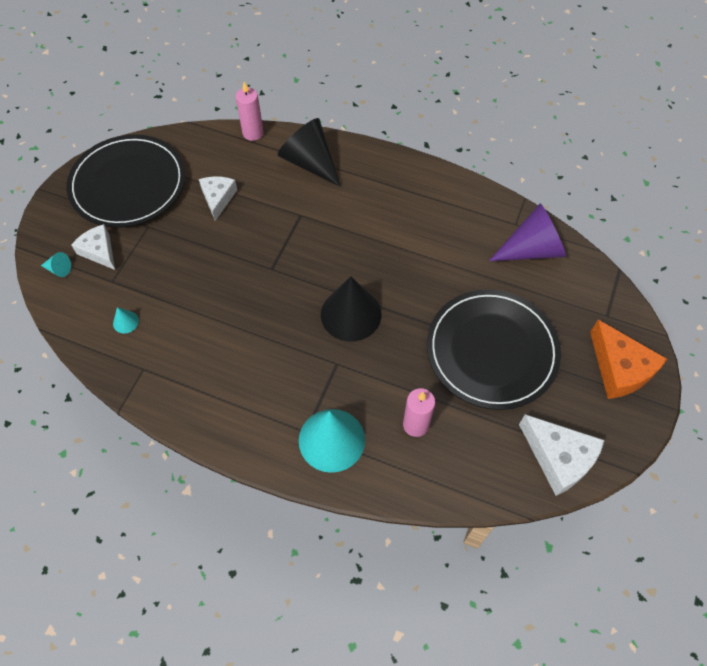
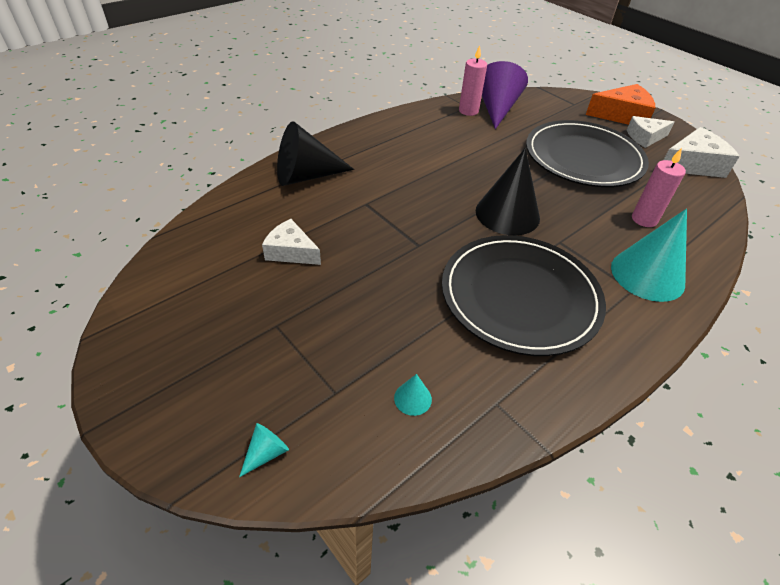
camera: 65 degrees left, 15 degrees down
(99, 251) = (274, 391): white cheese -> white cheese (645, 137)
(128, 184) = (189, 322): black plate -> black plate (520, 296)
(253, 133) = (227, 197): pink candle -> pink candle (468, 111)

